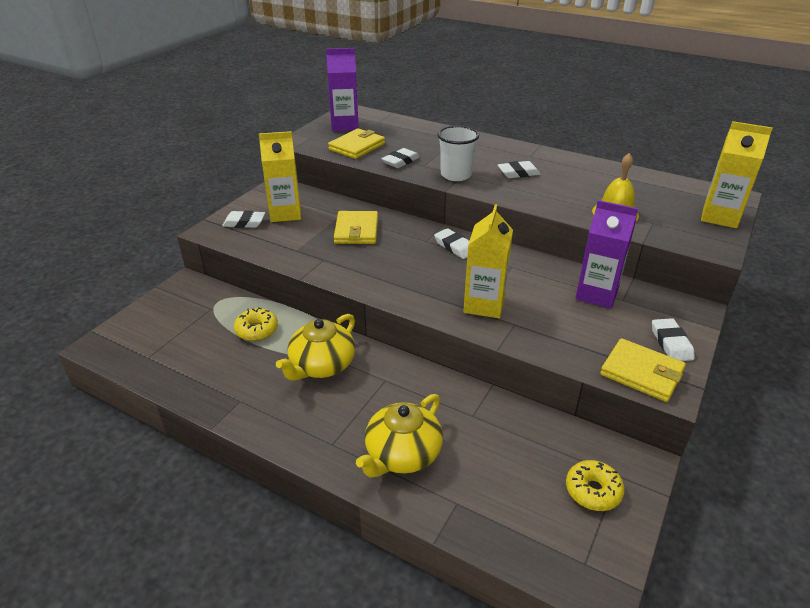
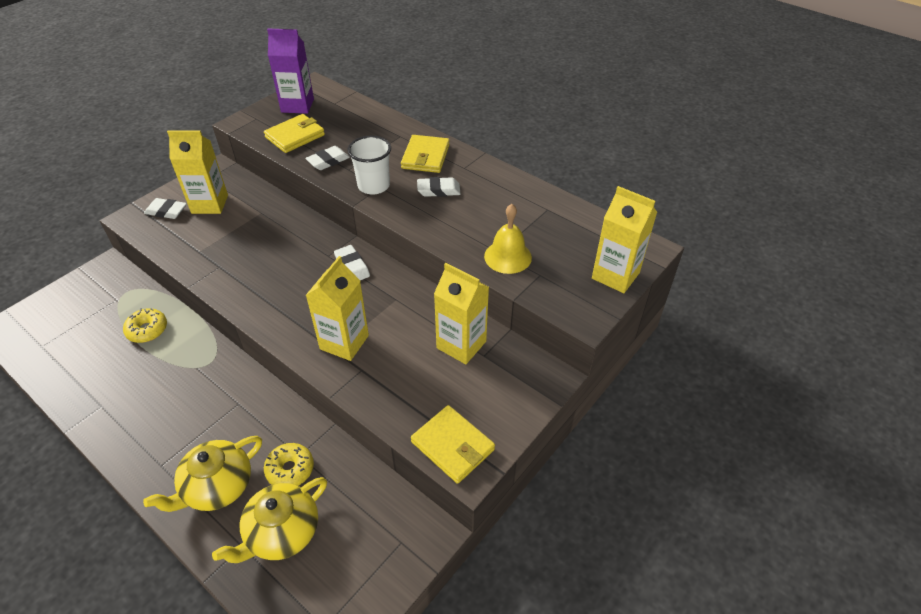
camera: 10 degrees right, 10 degrees up
(321, 365) = (188, 378): yellow teapot -> yellow teapot (282, 532)
(356, 230) = (267, 234): yellow wallet -> yellow wallet (425, 157)
(593, 491) = (369, 555): yellow donut -> yellow donut (290, 469)
(596, 294) = (461, 345): purple carton -> yellow carton
(671, 343) = (502, 415): white eraser -> none

